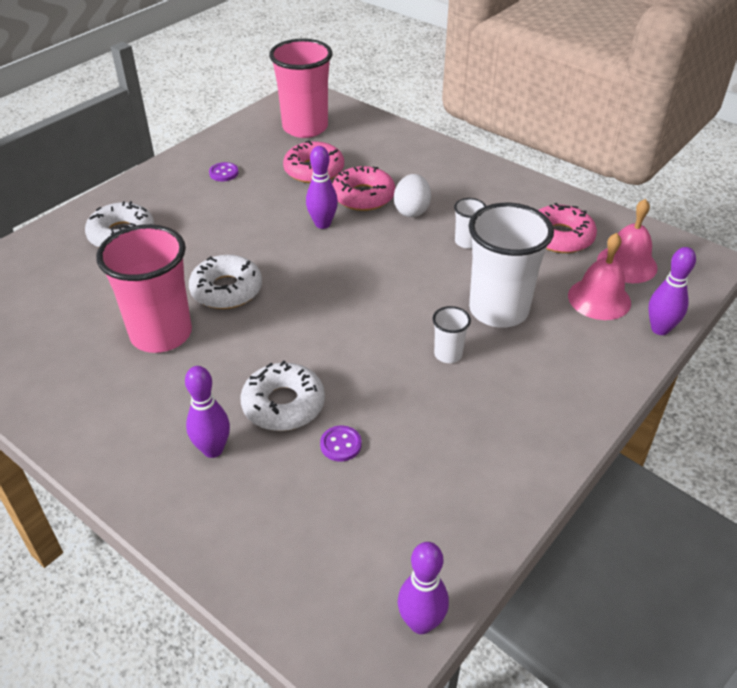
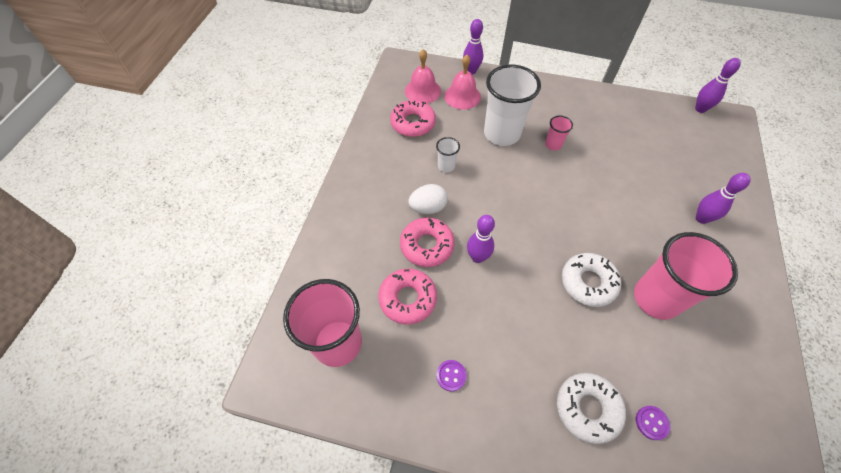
camera: 115 degrees left, 15 degrees up
(283, 404) = (647, 201): white donut -> none
(341, 444) = (648, 166): purple button -> purple button (651, 423)
(448, 354) = (553, 144): white cup -> pink cup

